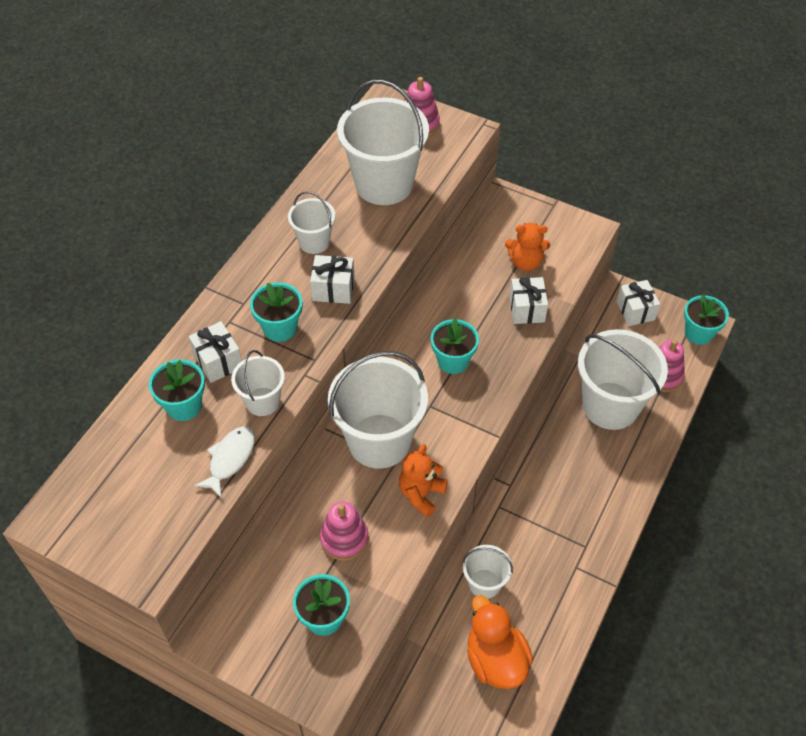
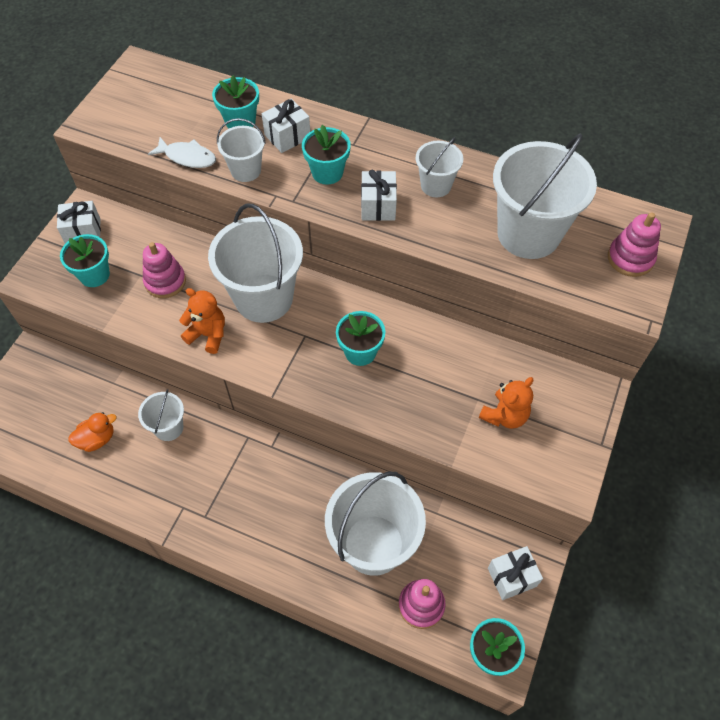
camera: 85 degrees right, 5 degrees up
(495, 659) = (97, 439): orange duck -> orange duck, size x0.61
(525, 262) = (504, 415): orange teddy bear -> orange teddy bear turned 135 degrees counterclockwise
(527, 309) = (437, 418): white gift -> white gift (83, 232)

